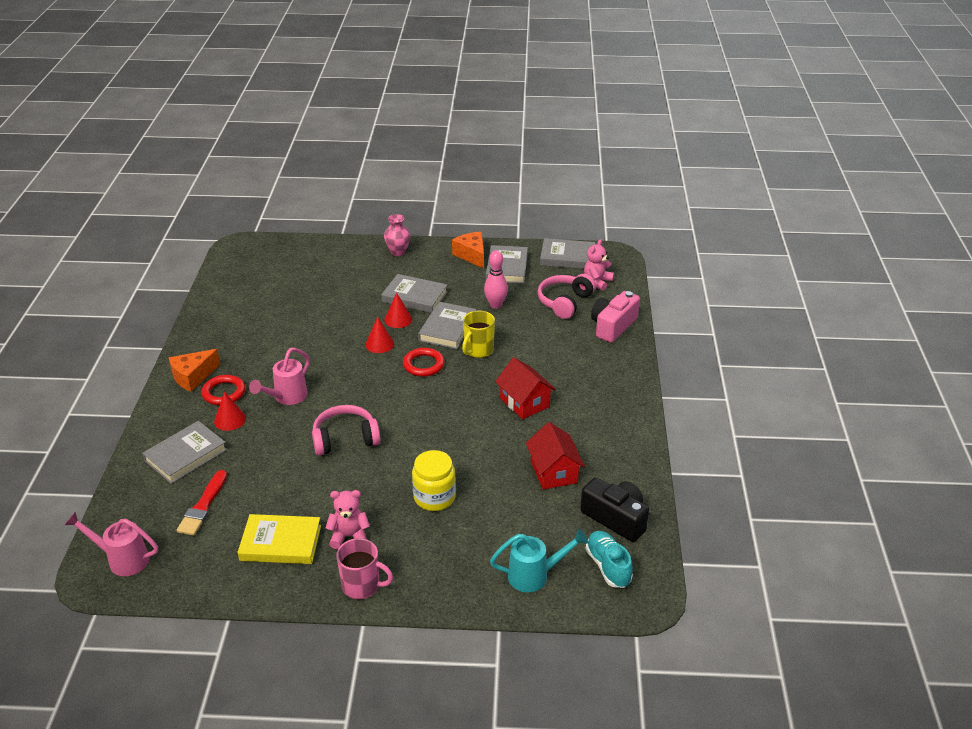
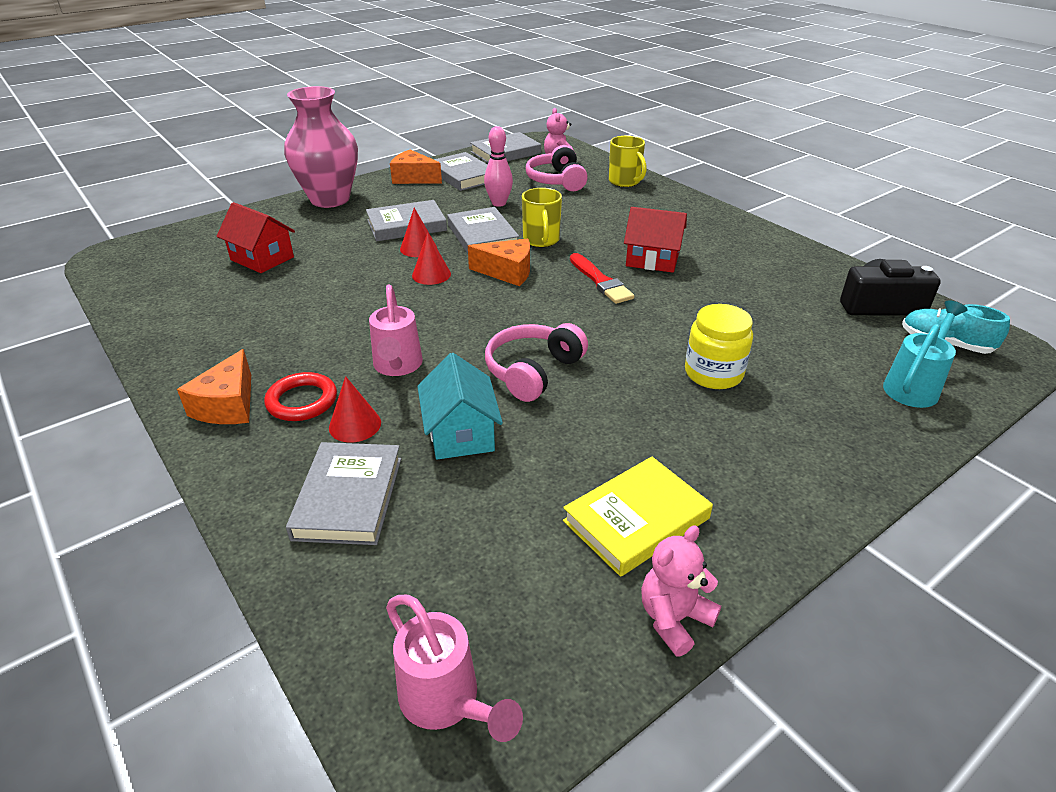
camera: 40 degrees left, 0 degrees up
(122, 559) = (447, 702): pink watering can -> pink watering can turned 105 degrees counterclockwise
(203, 506) = (467, 543): red brush -> red brush (600, 281)
(267, 453) = (460, 433): none -> turquoise house
(349, 536) = (698, 461): pink teddy bear -> pink teddy bear (674, 619)
(362, 586) = (799, 503): pink mug -> none
(398, 252) = (330, 199): pink vase -> pink vase, size x2.07
(423, 365) = (507, 272): red ring -> orange cheese
(554, 472) = (771, 298): red house -> red house (262, 258)
(613, 326) = (625, 182): pink camera -> yellow mug

